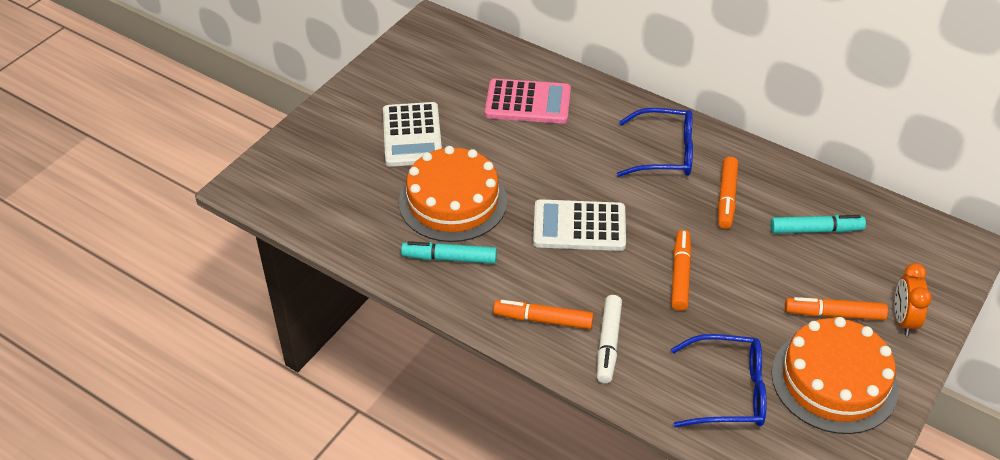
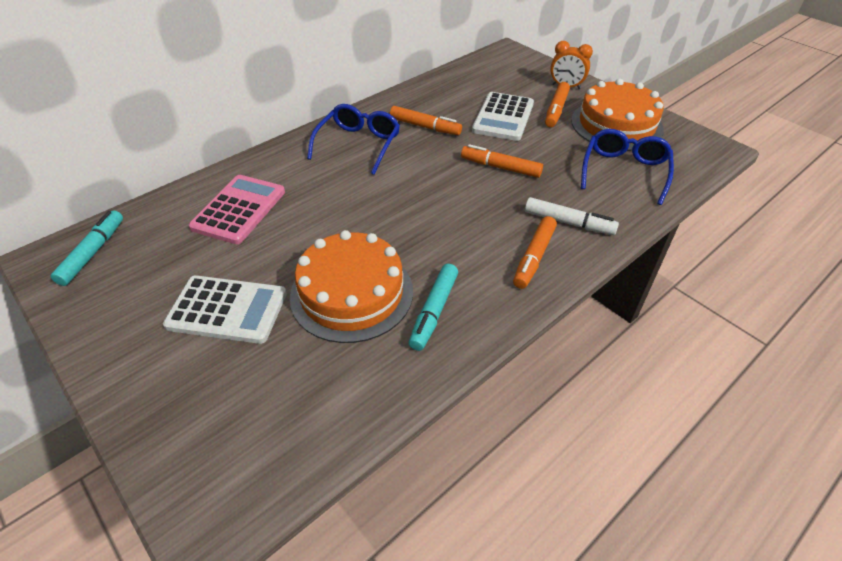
camera: 75 degrees left, 0 degrees up
(579, 226) = (424, 210): white calculator -> white calculator (503, 117)
(816, 230) = (474, 98): turquoise marker -> turquoise marker (93, 252)

